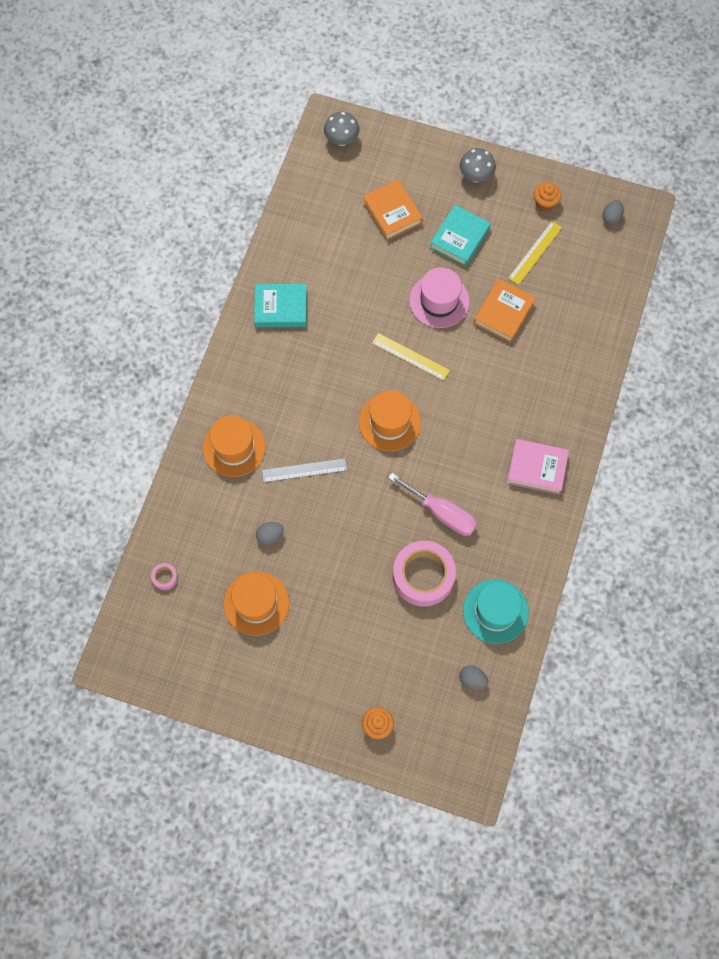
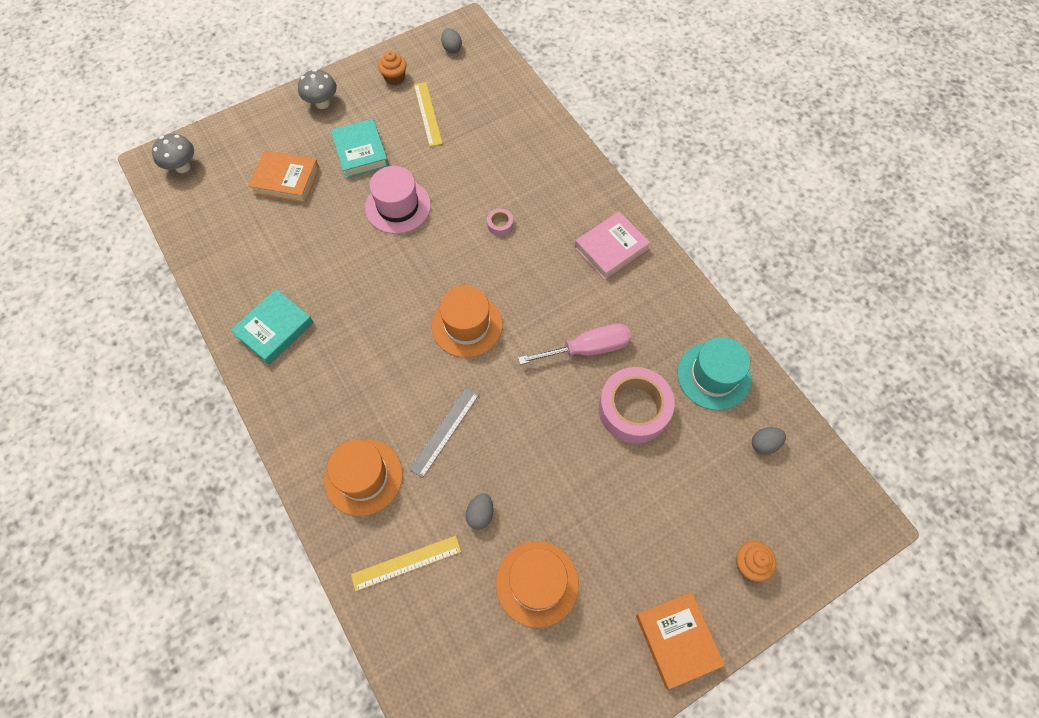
camera: 50 degrees left, 5 degrees down
(165, 577) = (433, 657): pink tape -> pink tape (500, 224)
(410, 356) = (424, 264): yellow ruler -> yellow ruler (406, 563)
(503, 313) = (455, 171): orange book -> orange book (677, 640)

